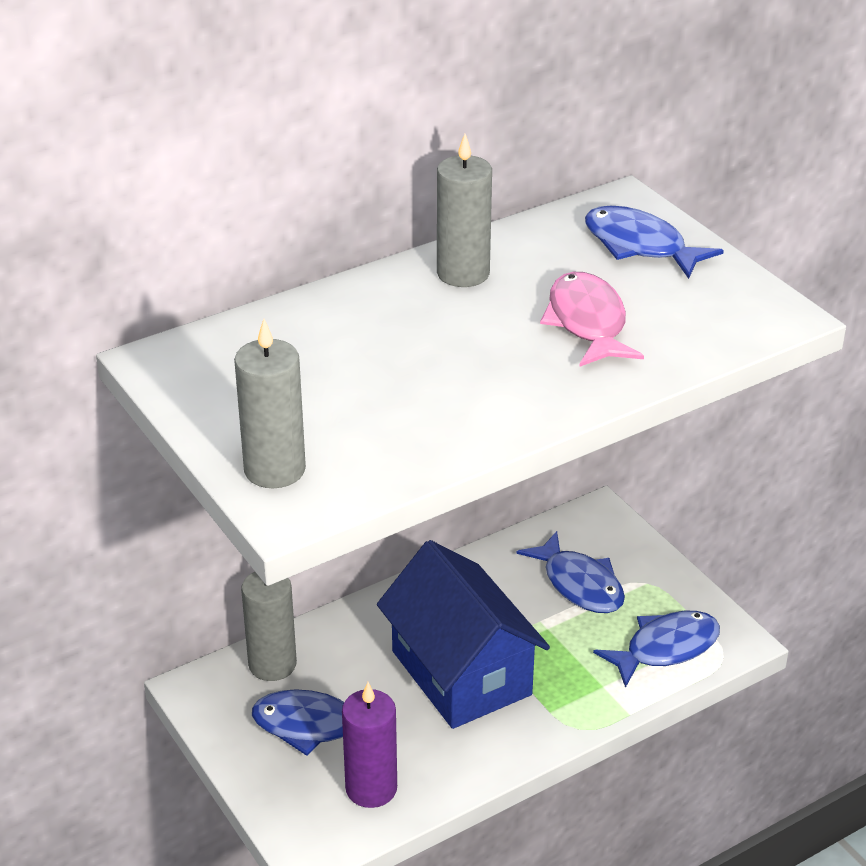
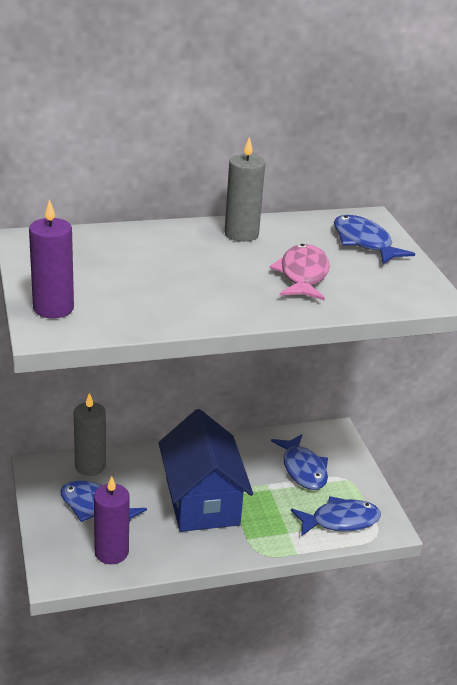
camera: 15 degrees right, 5 degrees down
(274, 470) = (53, 308): grey candle -> purple candle

